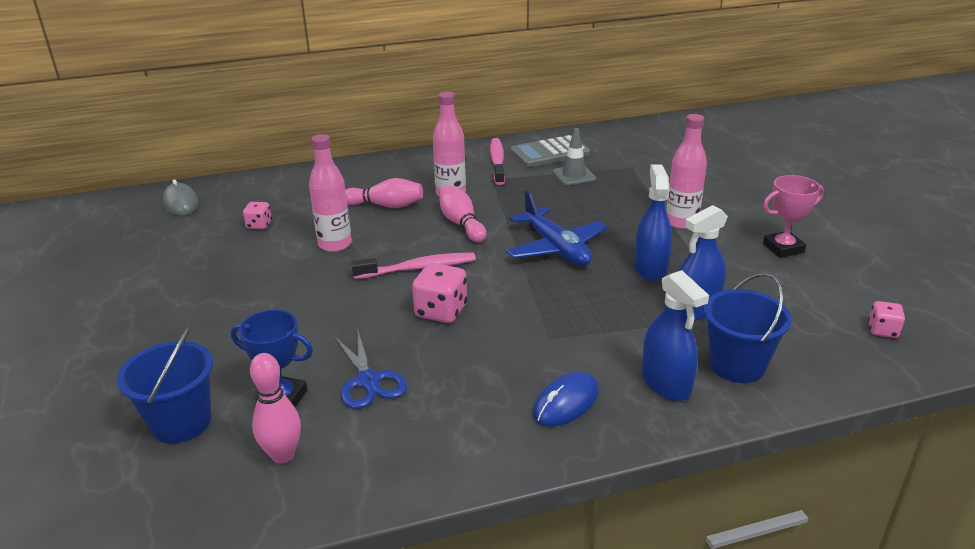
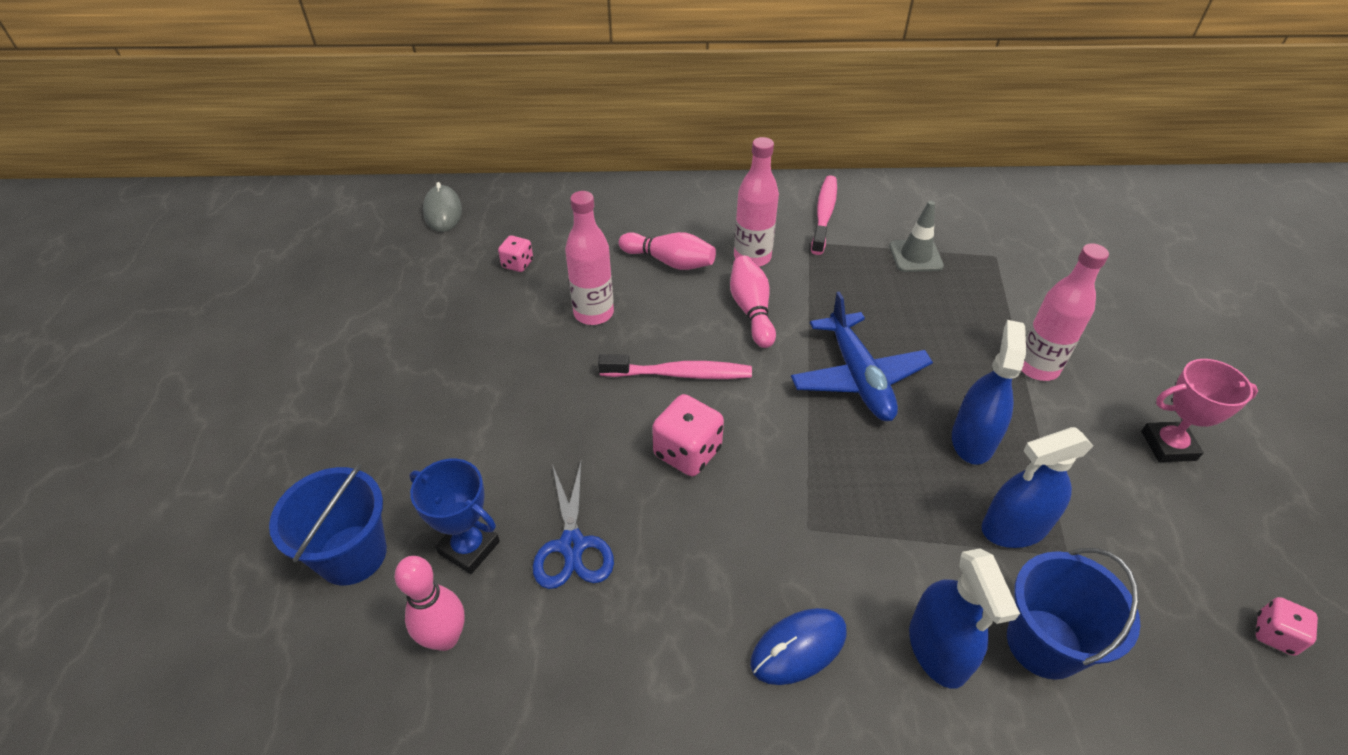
camera: 15 degrees right, 15 degrees up
(550, 153) = (895, 211): grey calculator -> none

